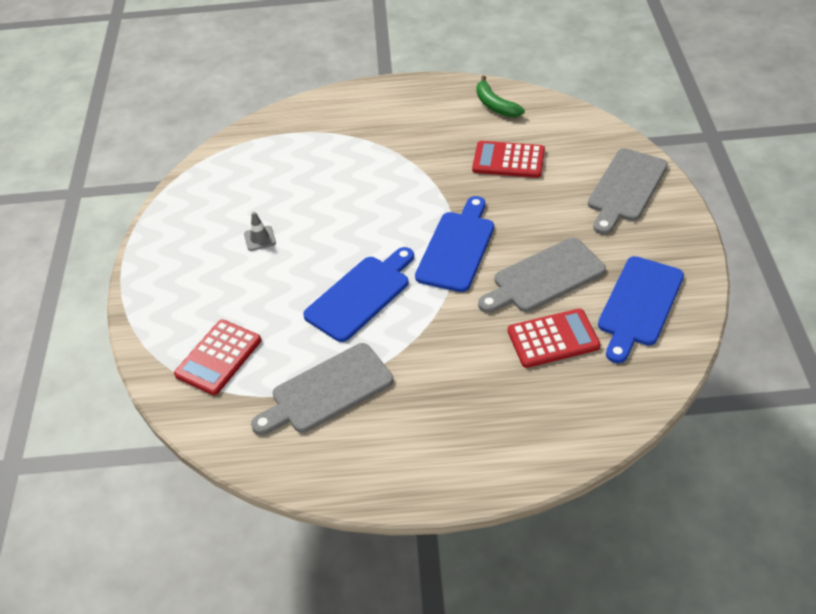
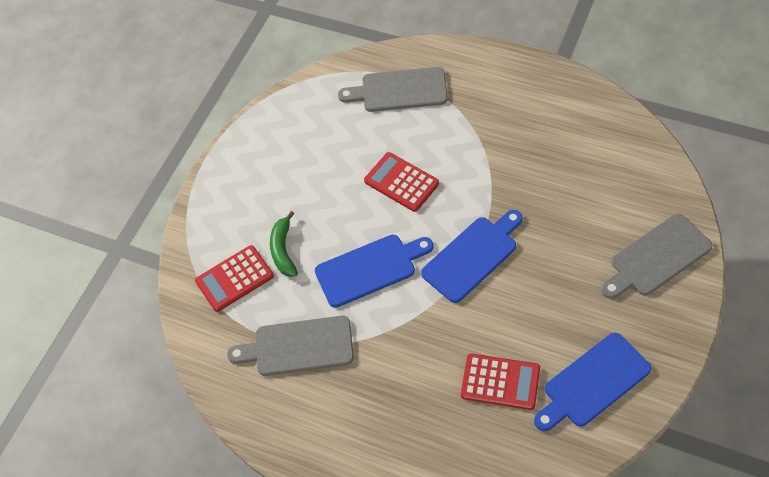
camera: 30 degrees right, 10 degrees up
(259, 238) = (319, 177): grey traffic cone -> none
(495, 105) = (592, 116): green banana -> green banana (283, 250)
(508, 160) = (569, 183): red calculator -> red calculator (401, 182)
(544, 277) = (528, 318): grey cutting board -> grey cutting board (399, 90)

